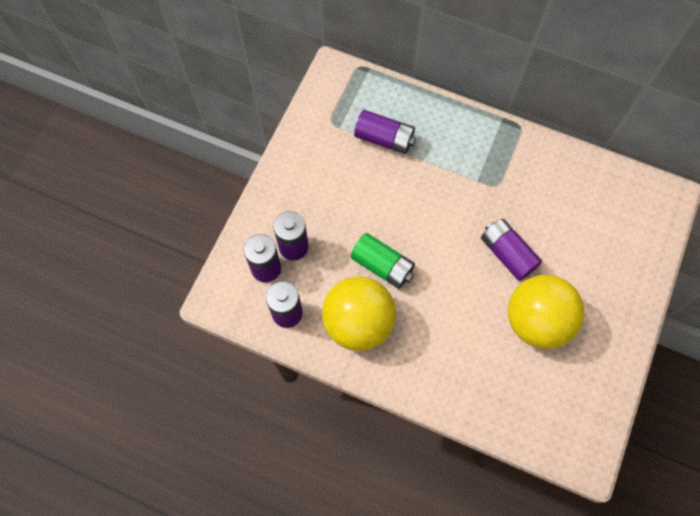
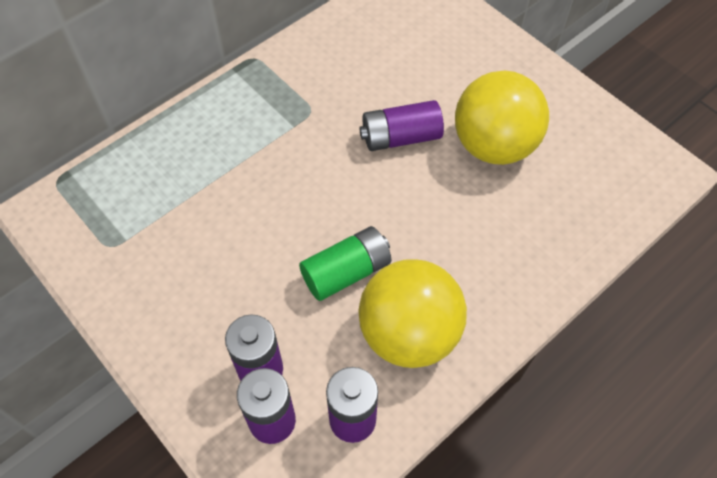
camera: 65 degrees left, 10 degrees down
(384, 139) = (176, 196): purple battery -> none

